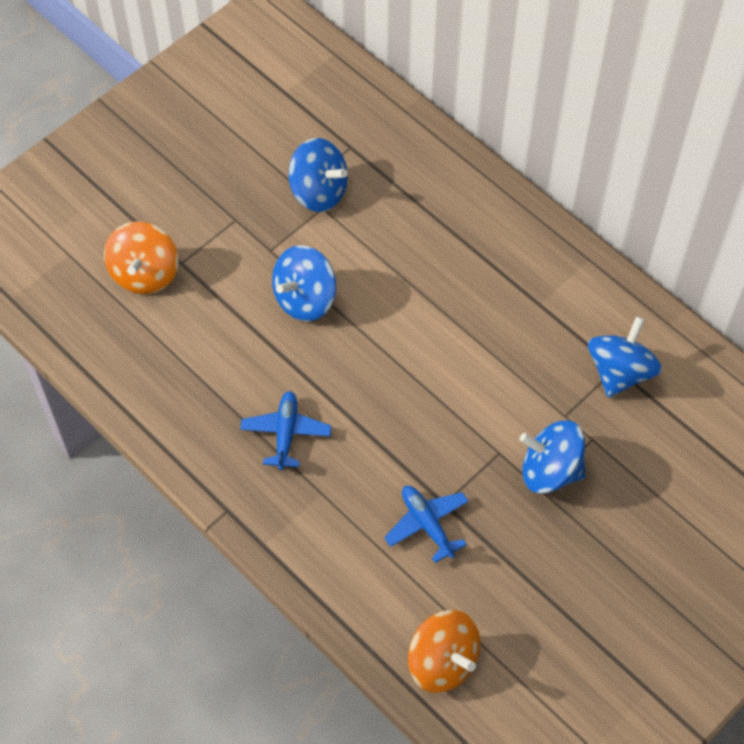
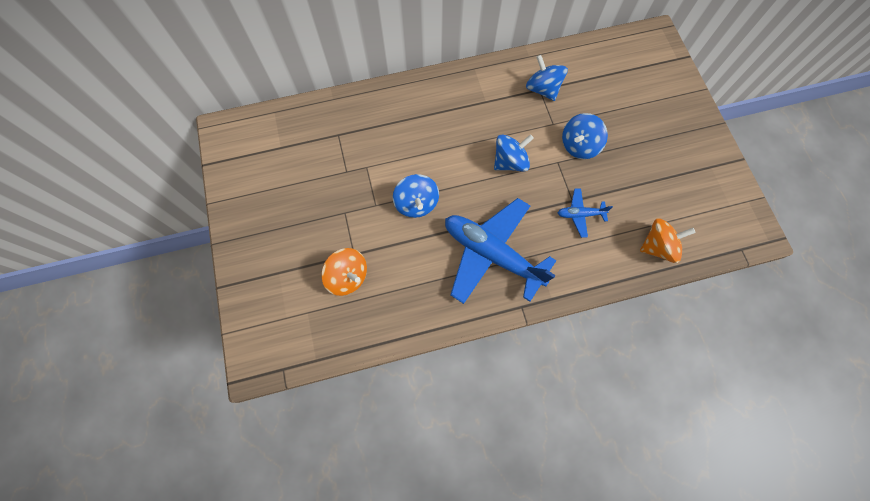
camera: 60 degrees left, 10 degrees up
(286, 433) = (492, 254): blue plane -> blue plane, size x2.26
(318, 191) = (355, 163): blue spinning top -> blue spinning top (510, 162)

